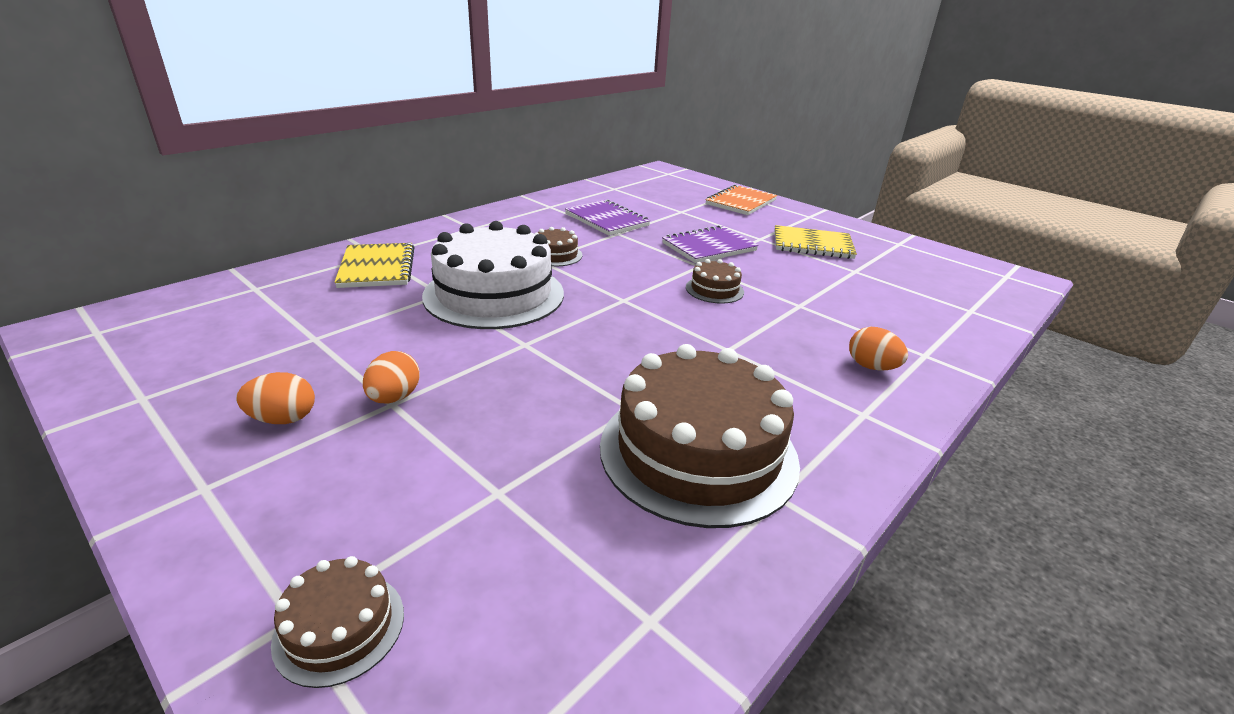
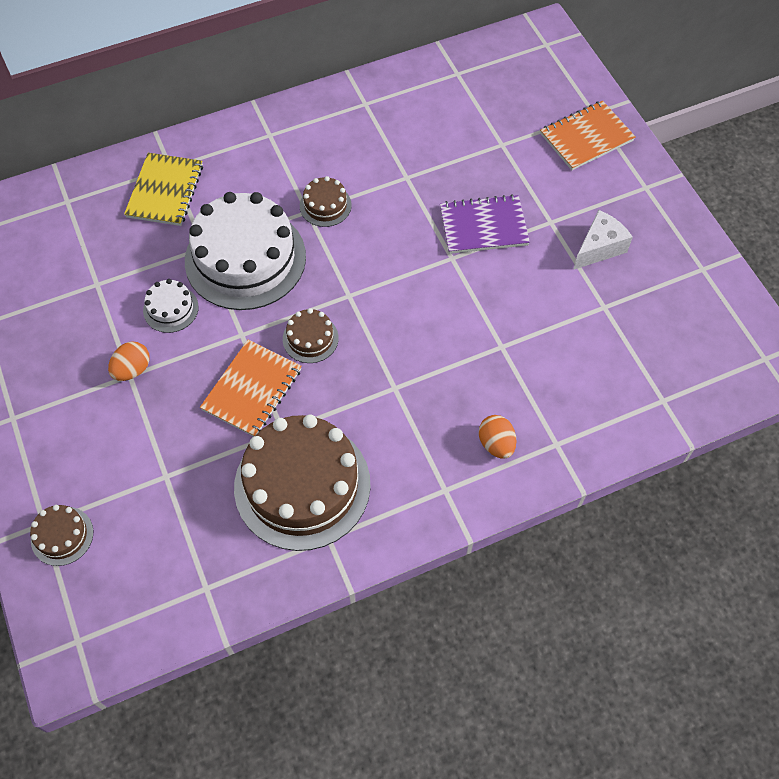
camera: 25 degrees right, 30 degrees up
(283, 419) = (62, 370): orange egg -> none
(424, 340) = (171, 309): none -> white cake
(568, 383) = (252, 389): none -> orange notebook
(606, 220) = (409, 147): purple notebook -> none
(714, 289) = (439, 301): brown cake -> brown cake (310, 338)
(812, 245) = (599, 248): yellow notebook -> white cheese

